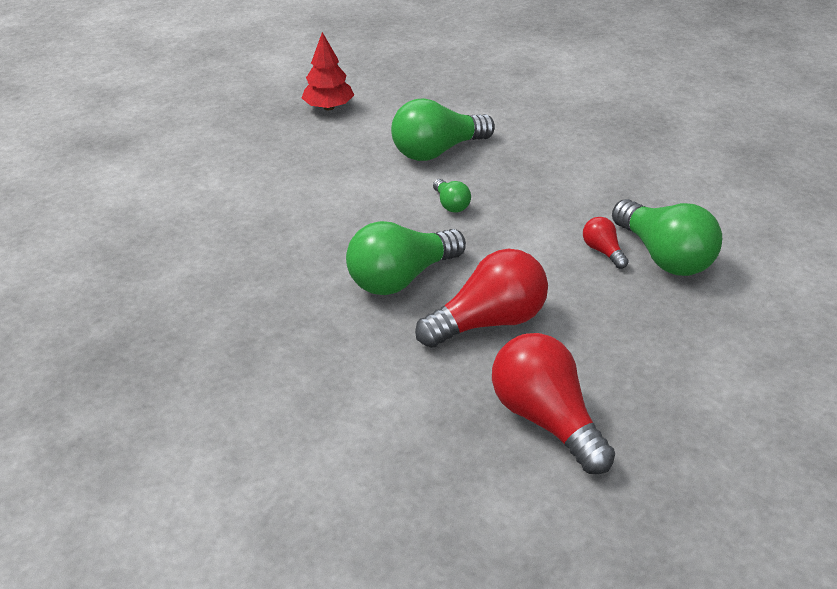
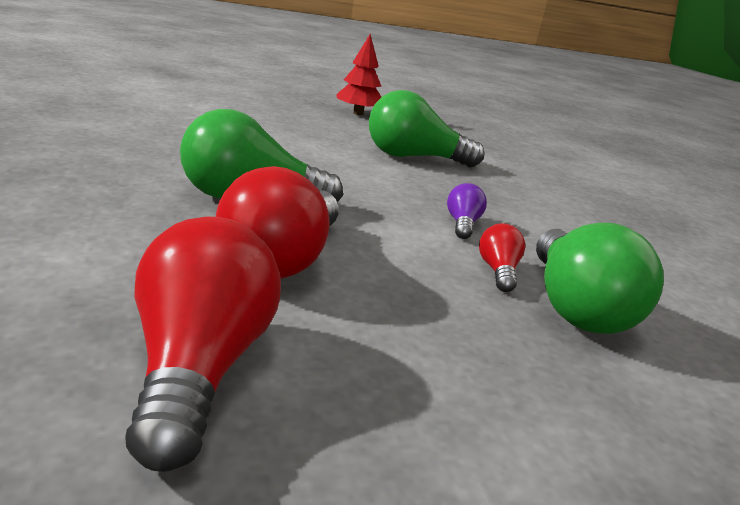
camera: 25 degrees right, 15 degrees down
(451, 204) = (376, 183): green light bulb -> none
(489, 321) = (281, 259): red light bulb -> red light bulb turned 105 degrees clockwise
(544, 216) = (462, 224): none -> purple light bulb

